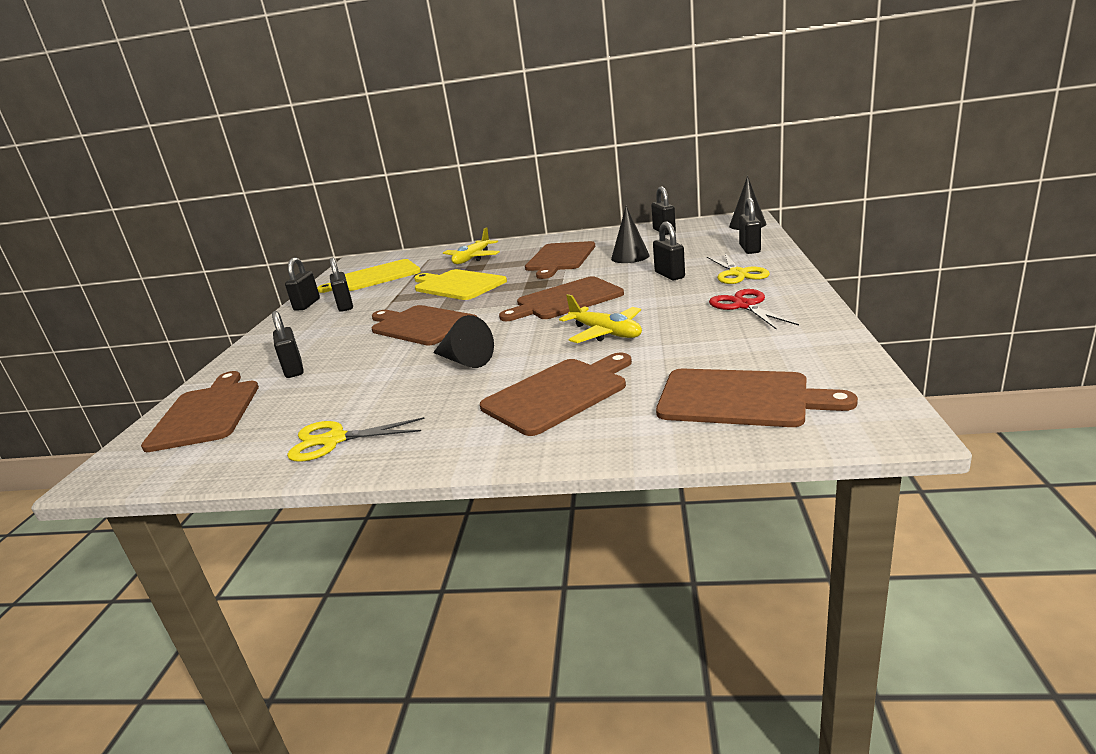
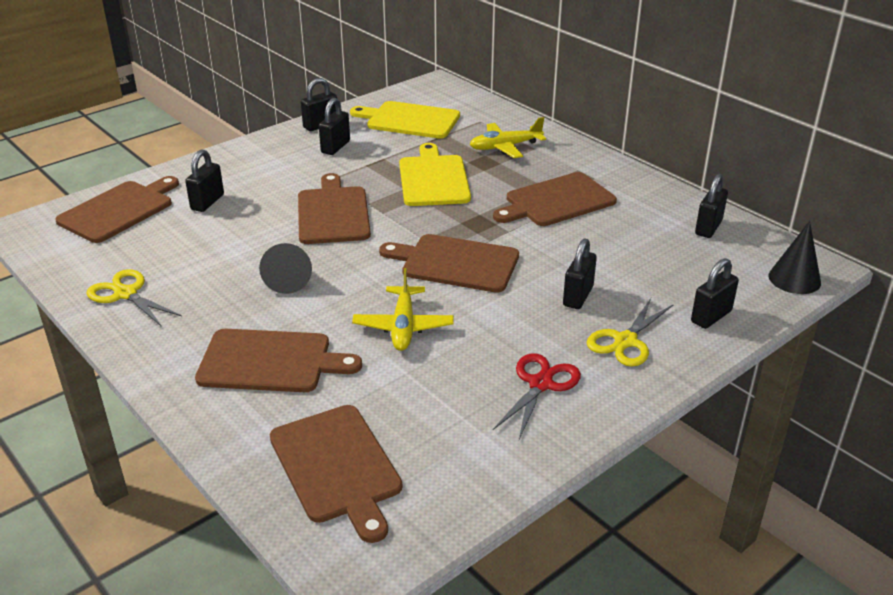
camera: 40 degrees right, 10 degrees up
(630, 257) = (605, 244): black cone -> none

